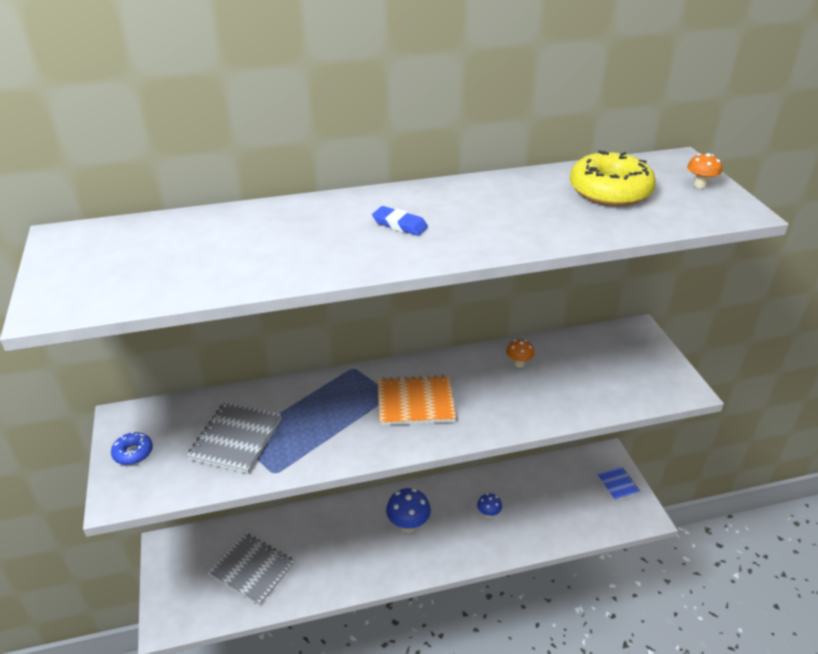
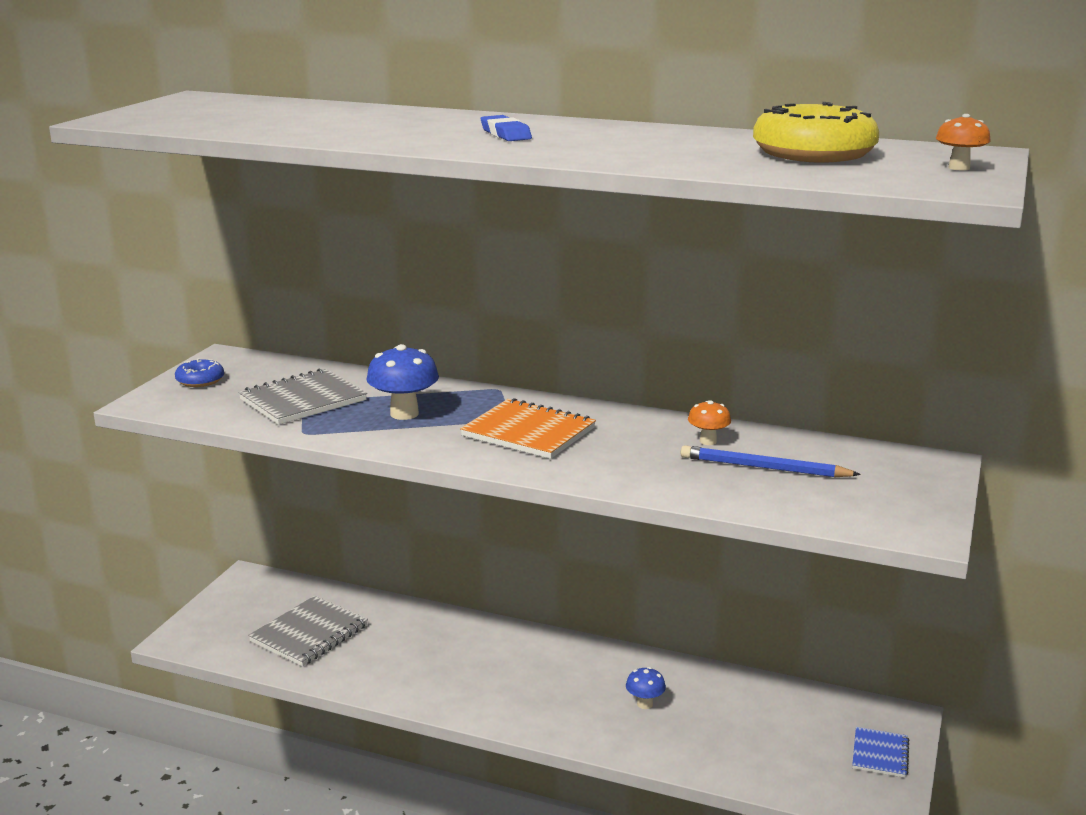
camera: 35 degrees right, 15 degrees down
(252, 569) = (309, 633): grey notebook -> grey notebook turned 60 degrees clockwise
(408, 525) = (527, 671): blue mushroom -> blue mushroom (404, 414)
(568, 373) = (764, 468): none -> blue pencil

